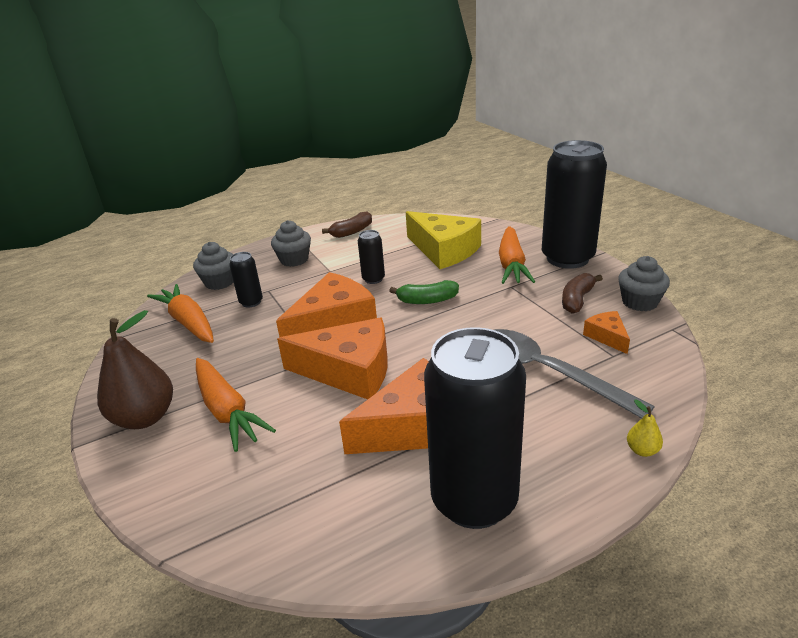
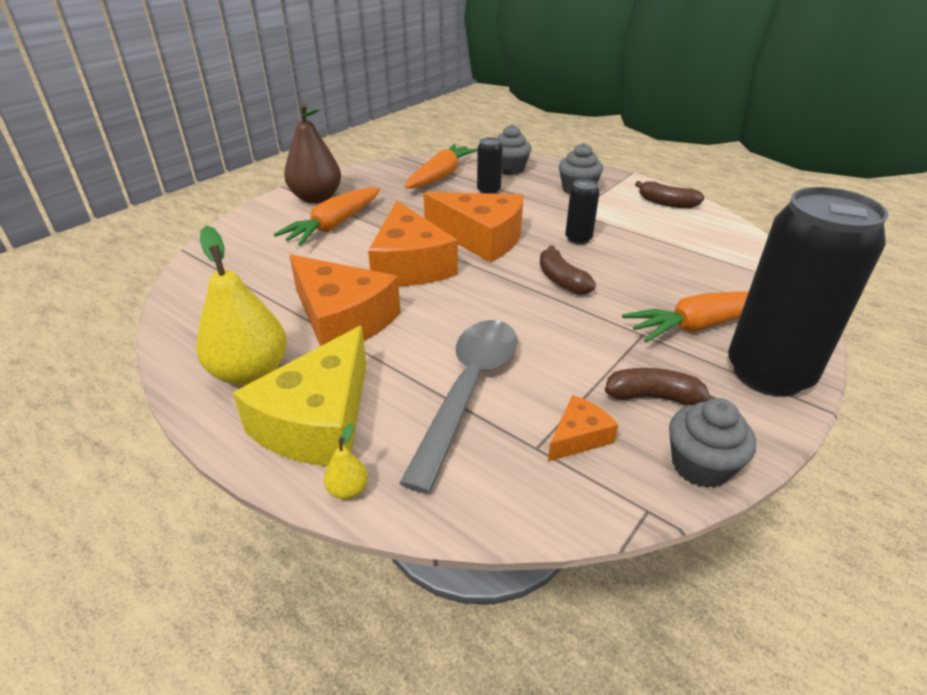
camera: 65 degrees right, 5 degrees up
(427, 300) = (561, 280): green banana -> brown banana
(444, 250) = (684, 268): yellow cheese -> yellow cheese (318, 421)
(474, 500) = (250, 372): black can -> yellow pear

